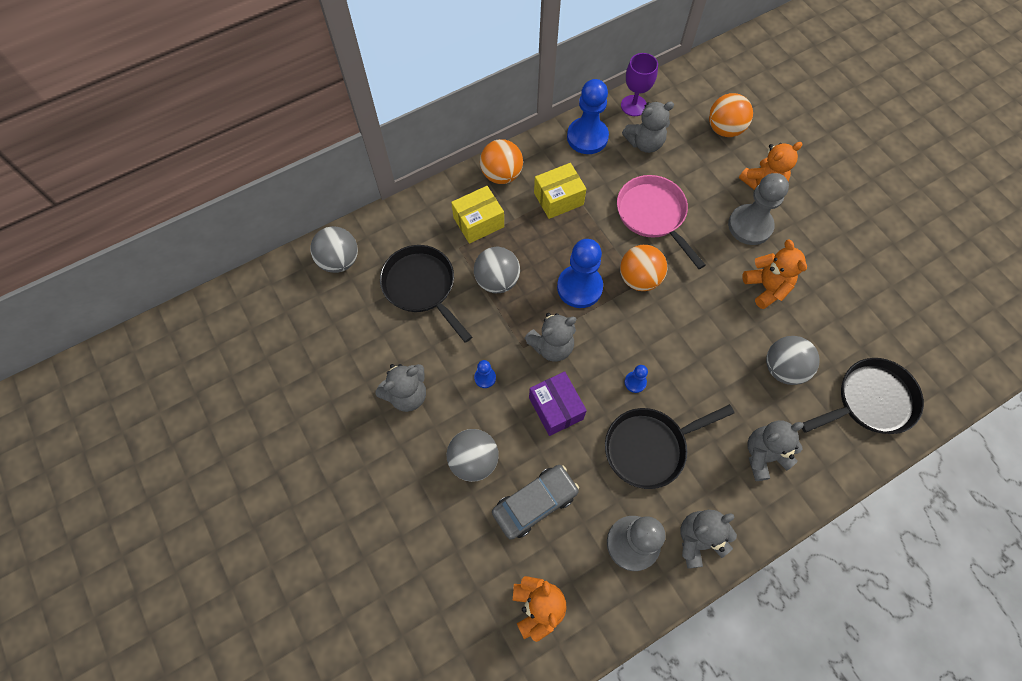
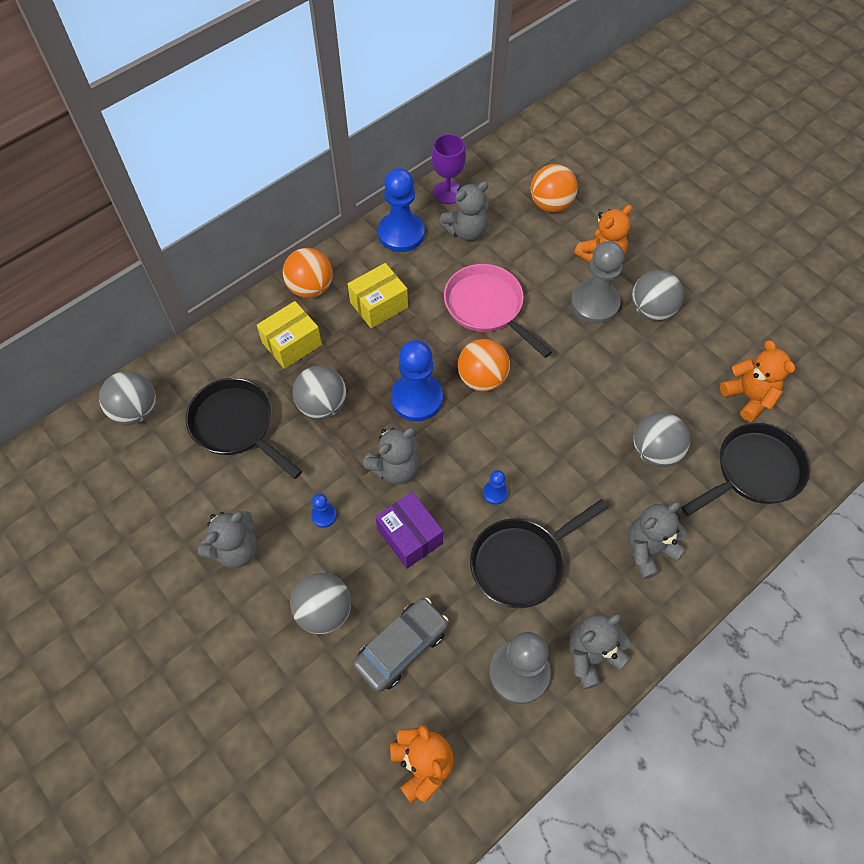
camera: 10 degrees left, 5 degrees down
(766, 287) = (622, 367): orange teddy bear -> orange teddy bear (748, 397)
(800, 239) = (651, 310): none -> grey ball

